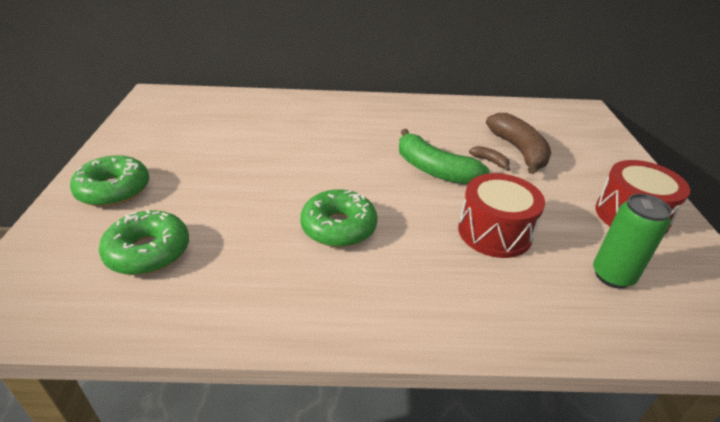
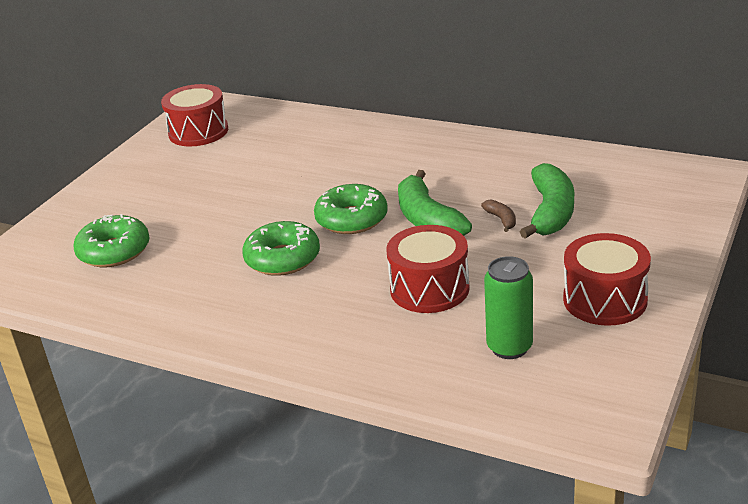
camera: 30 degrees right, 5 degrees down
(114, 190) = (115, 196): green donut -> green donut (351, 219)
(166, 119) = (198, 132): none -> red drum
(518, 150) = (550, 212): brown banana -> green banana

